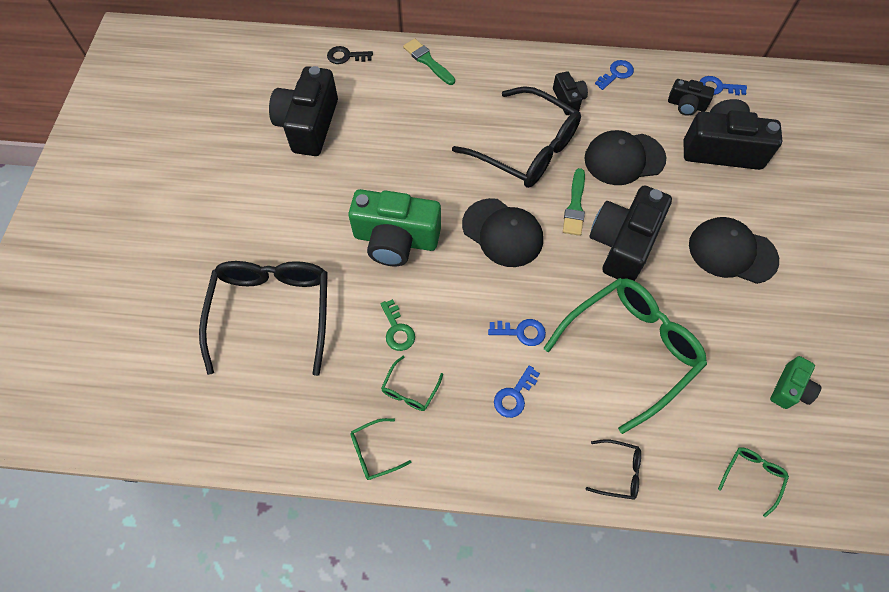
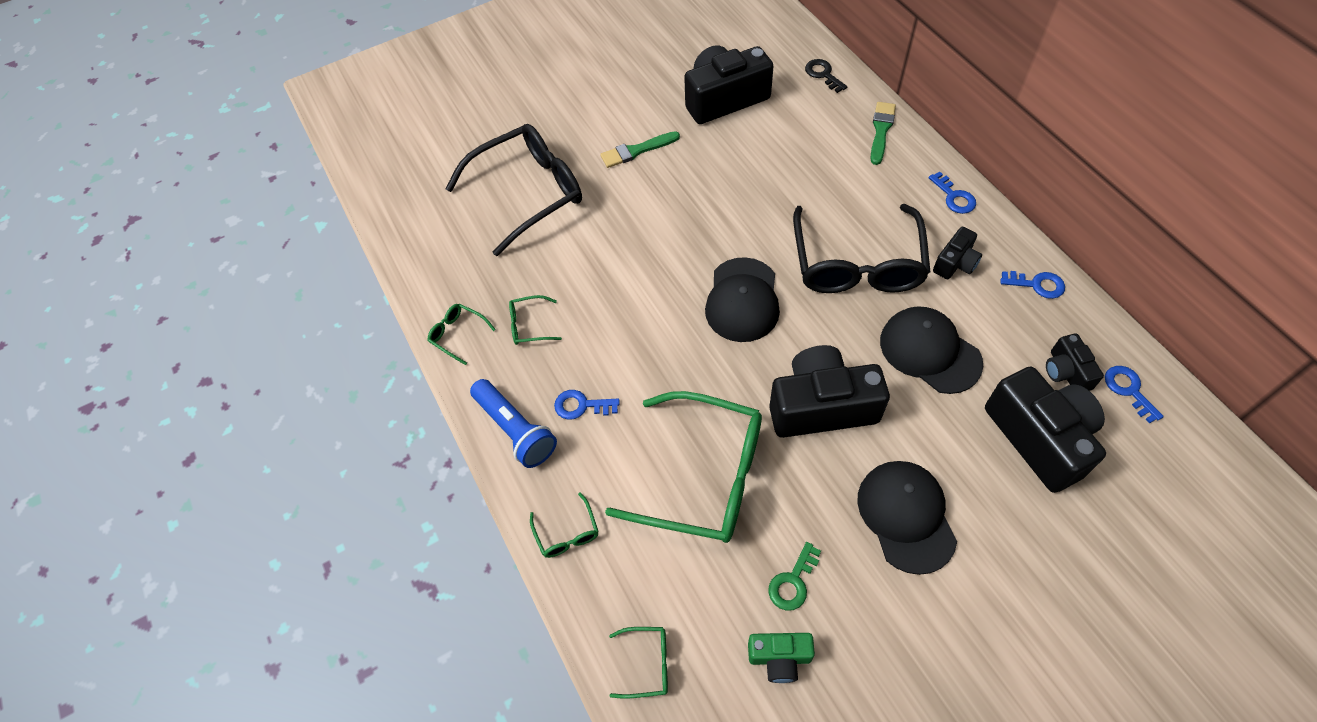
camera: 60 degrees right, 5 degrees down
(396, 239) = (664, 227): green camera -> none
(397, 330) = (578, 283): green key -> green key (793, 582)
(502, 458) = (515, 430): none -> blue flashlight
(521, 332) = (649, 375): blue key -> blue key (954, 197)
(575, 206) = (828, 341): green brush -> green brush (636, 151)
(618, 471) = (567, 533): black glasses -> green glasses

